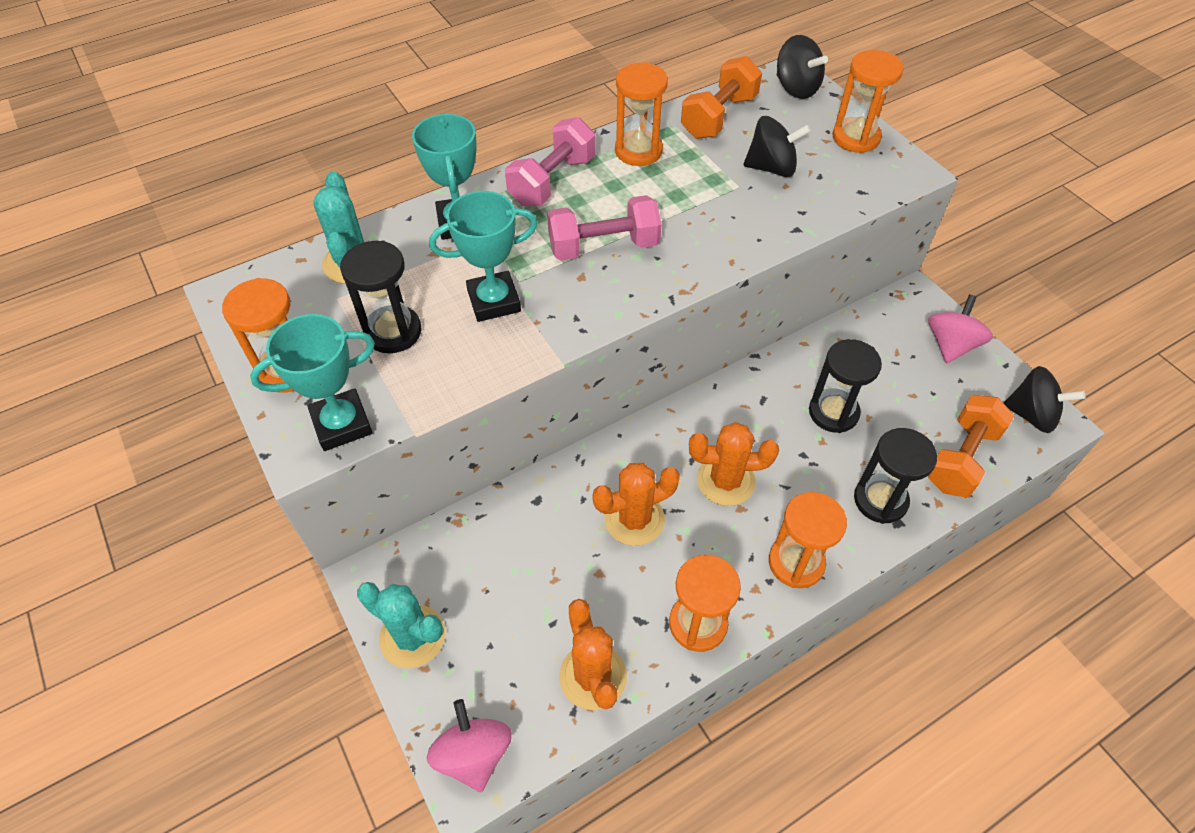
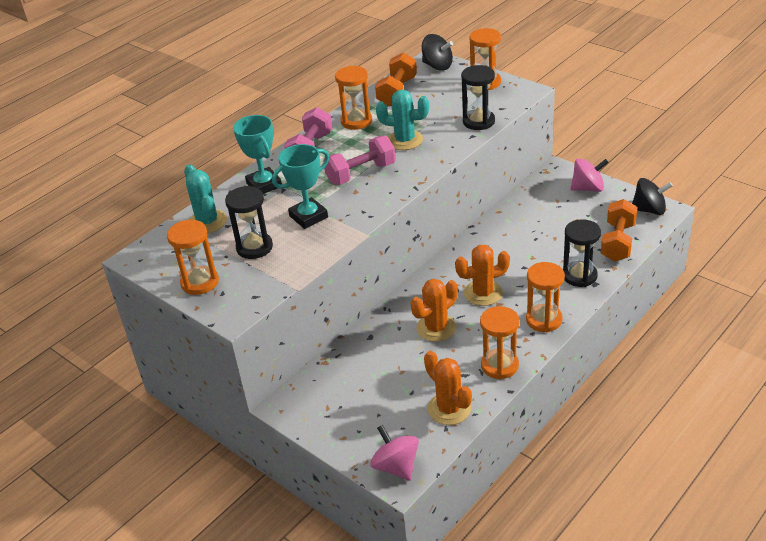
camera: 15 degrees left, 15 degrees down
(342, 424) = (250, 297): turquoise trophy -> none
(412, 636) = (327, 425): turquoise cactus -> turquoise cactus (404, 140)
(771, 168) = (442, 110): black spinning top -> none
(833, 412) = (532, 241): black hourglass -> black hourglass (478, 121)
(951, 345) = (588, 188): pink spinning top -> pink spinning top turned 75 degrees clockwise

